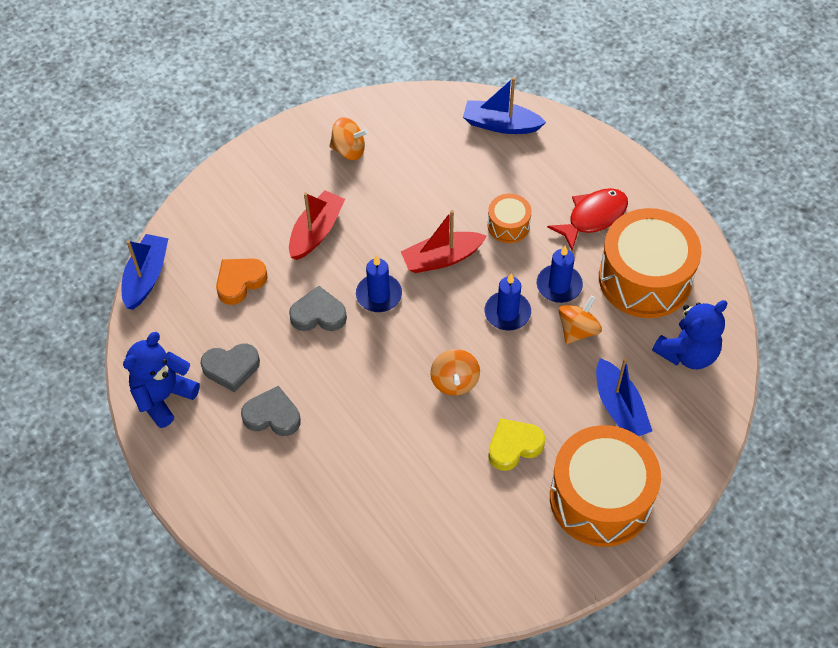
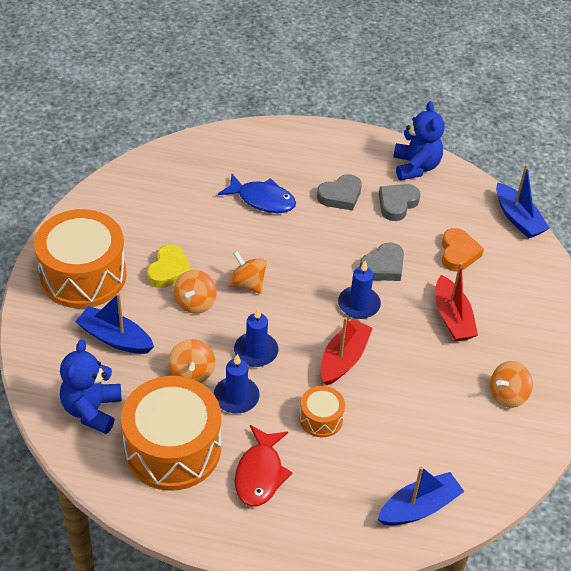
camera: 135 degrees right, 10 degrees down
(351, 466) = (262, 200): none -> blue fish
(518, 394) = (195, 303): none -> orange spinning top

